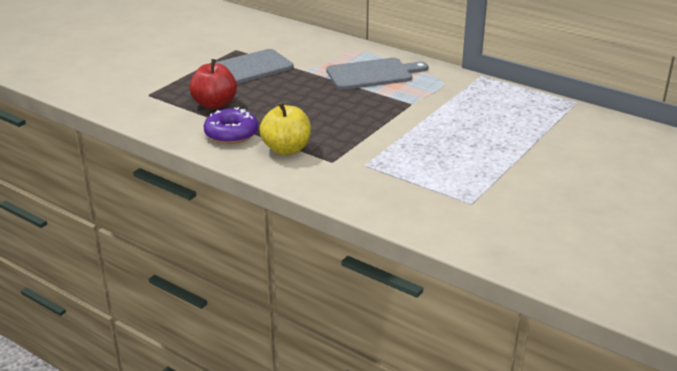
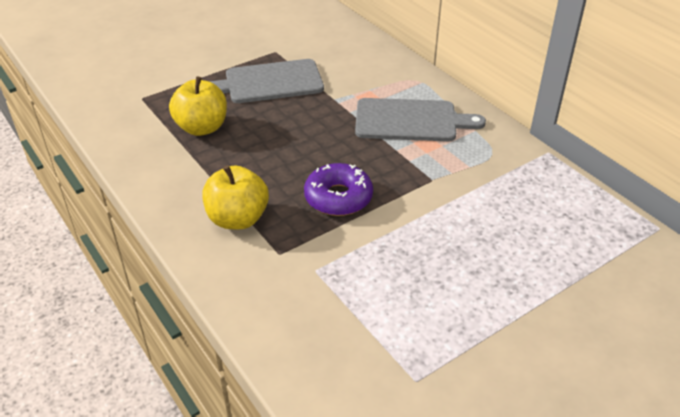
camera: 20 degrees right, 10 degrees up
(214, 104) = (202, 128): red apple -> yellow apple
(231, 133) = (191, 178): purple donut -> purple donut (338, 197)

